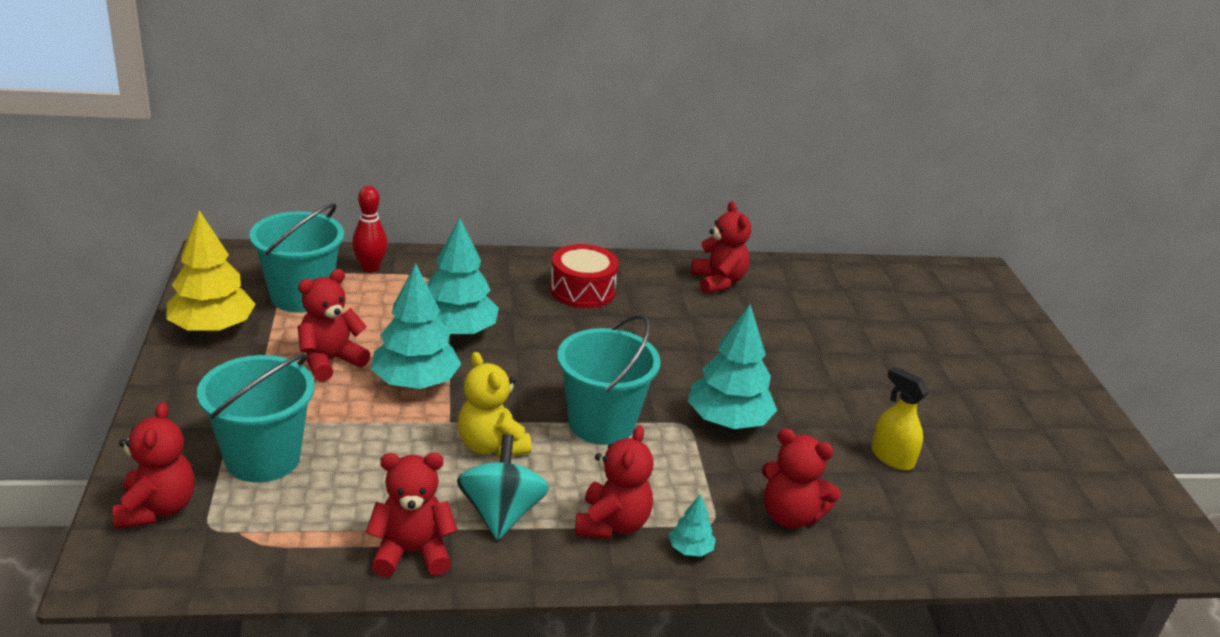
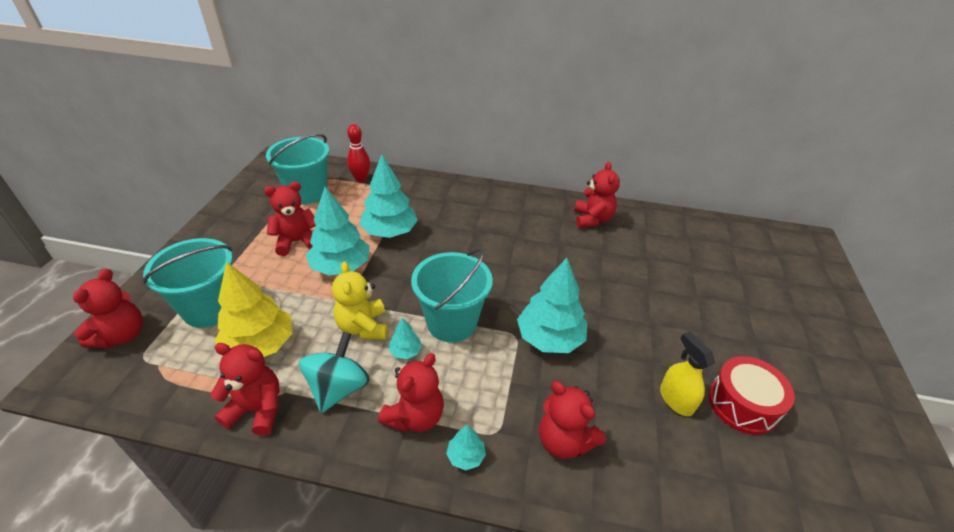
camera: 20 degrees right, 10 degrees up
(212, 328) = (242, 207): yellow tree -> yellow tree (260, 345)
(561, 462) = (405, 351): none -> turquoise tree
(582, 290) = (490, 213): red drum -> red drum (742, 404)

